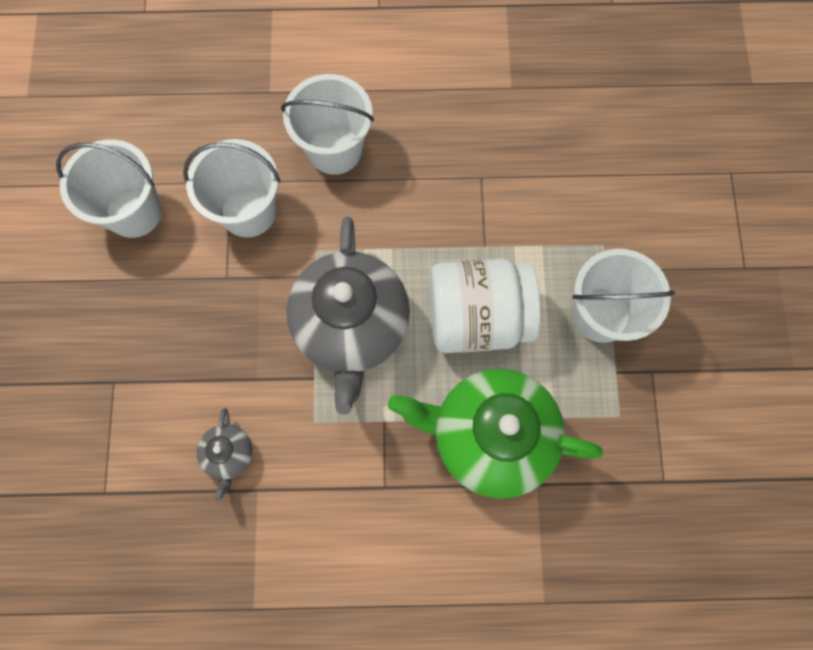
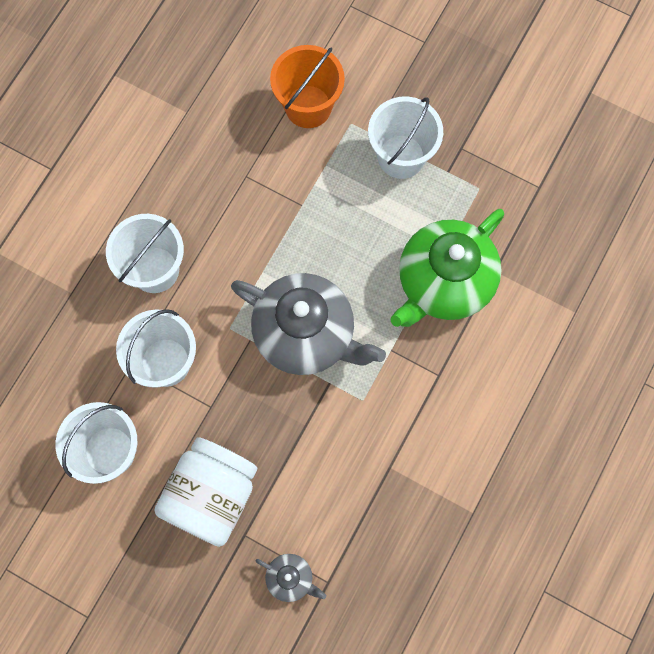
camera: 60 degrees left, 0 degrees up
(229, 455) = (352, 474): grey teapot -> grey teapot (290, 578)
(477, 317) = (352, 241): white jar -> white jar (211, 495)
(593, 194) = (308, 106): none -> orange bucket

